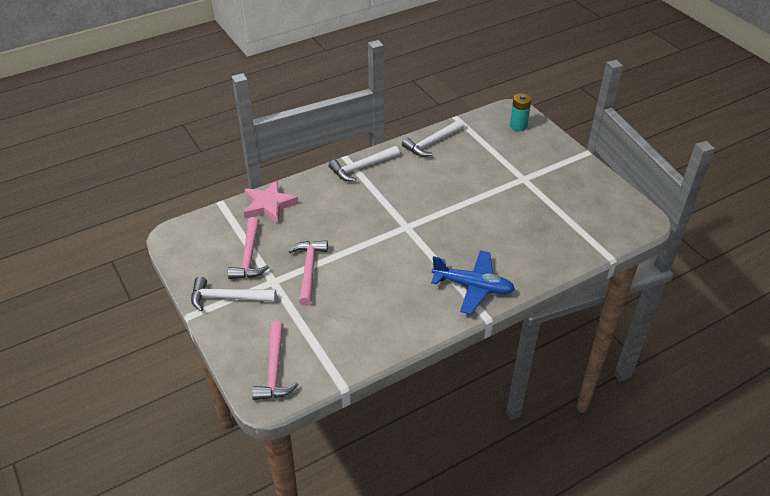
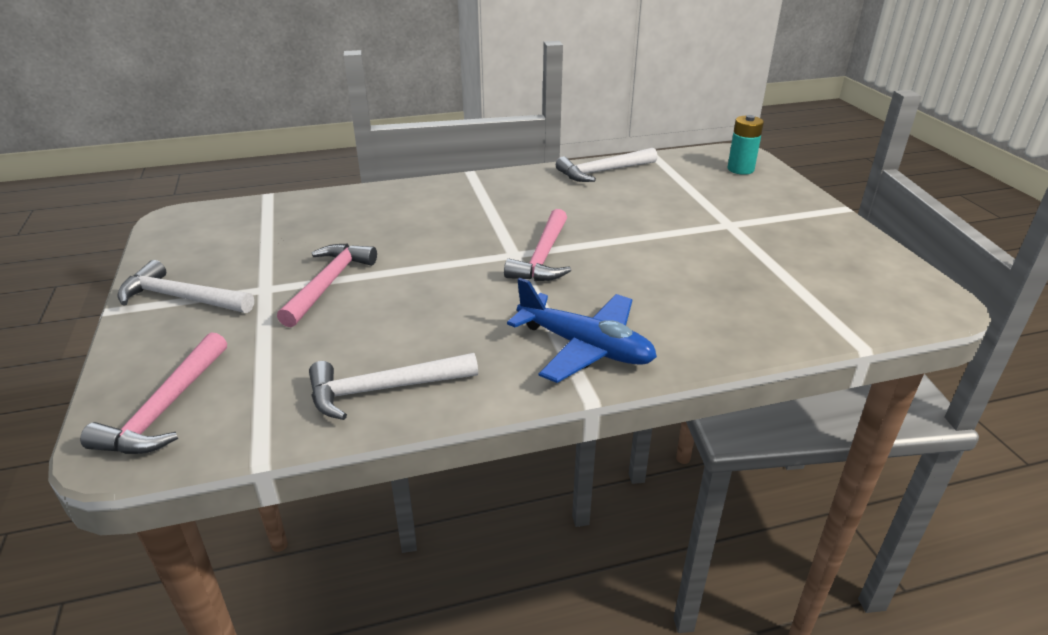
camera: 15 degrees right, 10 degrees down
(249, 256) = (256, 255): pink hammer -> pink hammer (543, 257)
(269, 205) = (329, 205): pink star -> none
(362, 167) = (486, 184): white hammer -> white hammer (384, 390)

